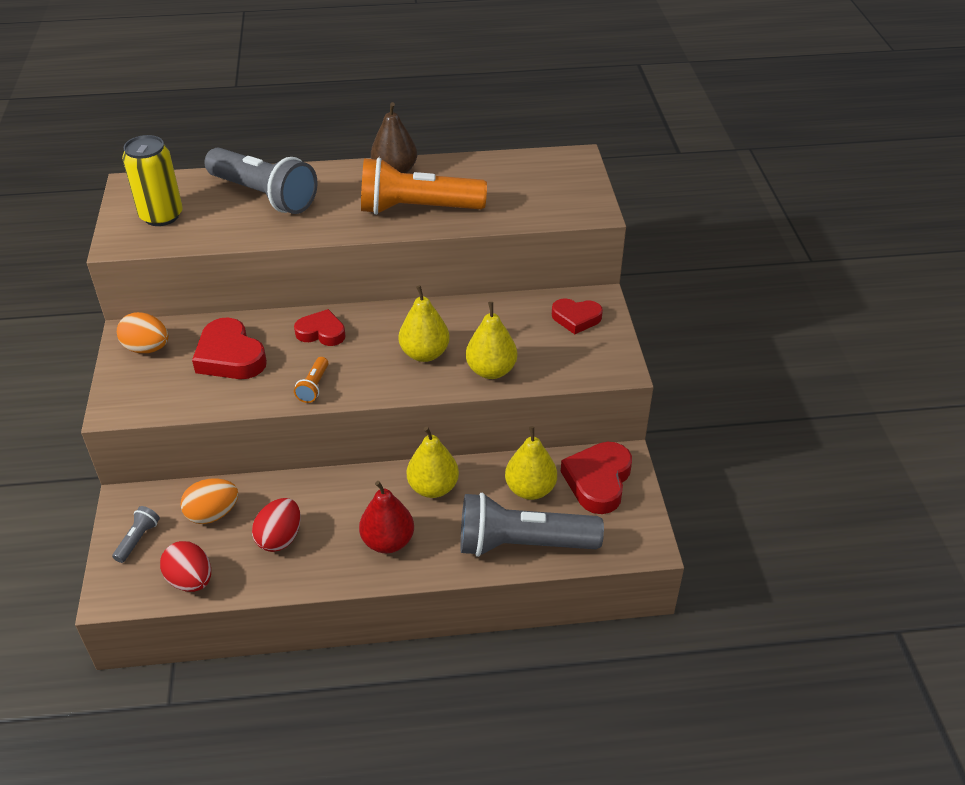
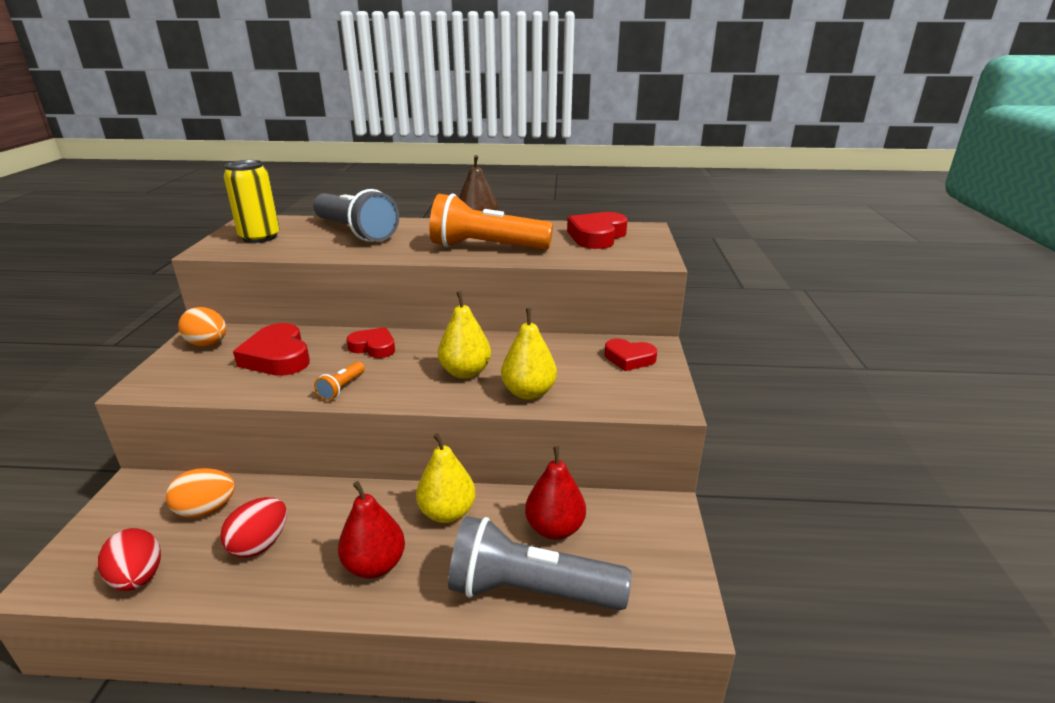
camera: 10 degrees right, 15 degrees down
(138, 539) = (116, 525): grey flashlight -> none
(530, 489) = (555, 528): yellow pear -> red pear
(598, 481) = (635, 529): red heart -> red heart (597, 236)

